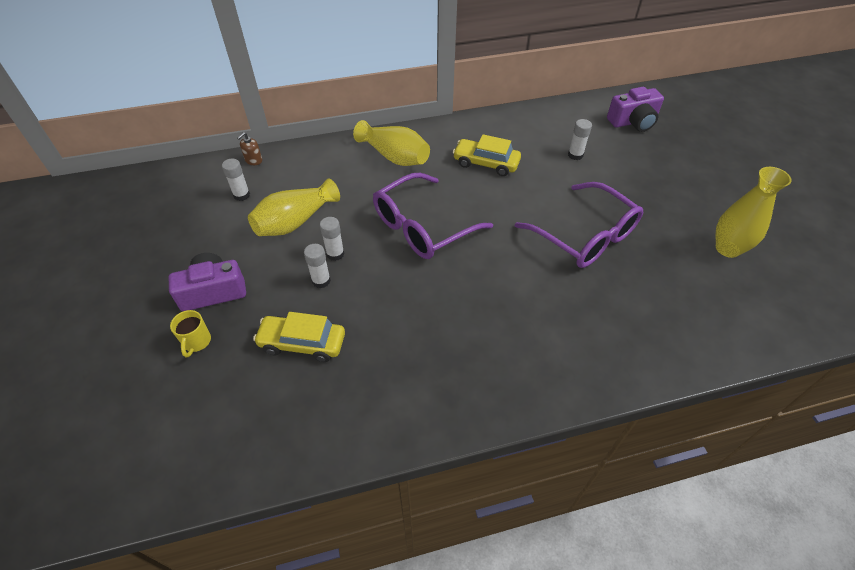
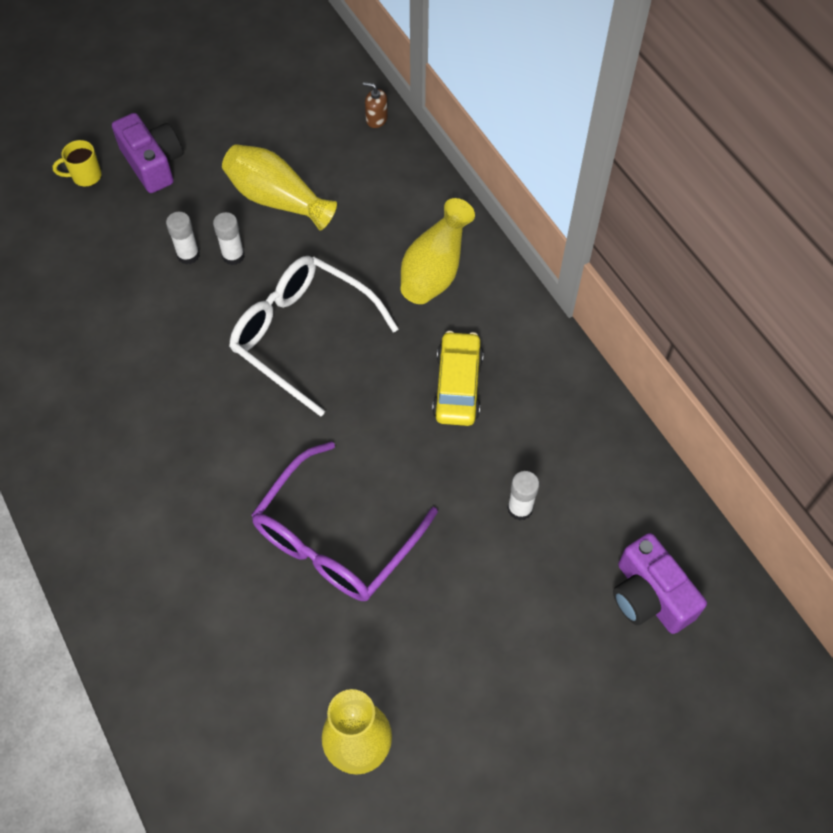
camera: 75 degrees right, 10 degrees up
(241, 195) = (308, 131): white glue stick -> none
(302, 343) = (98, 266): yellow car -> none
(422, 227) = (302, 335): purple glasses -> white glasses

